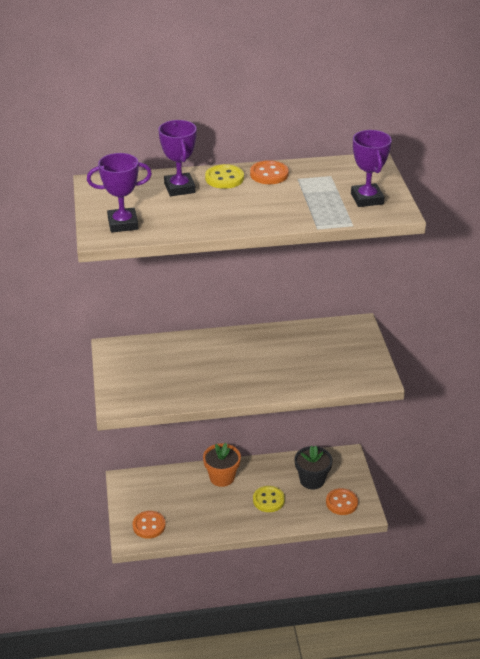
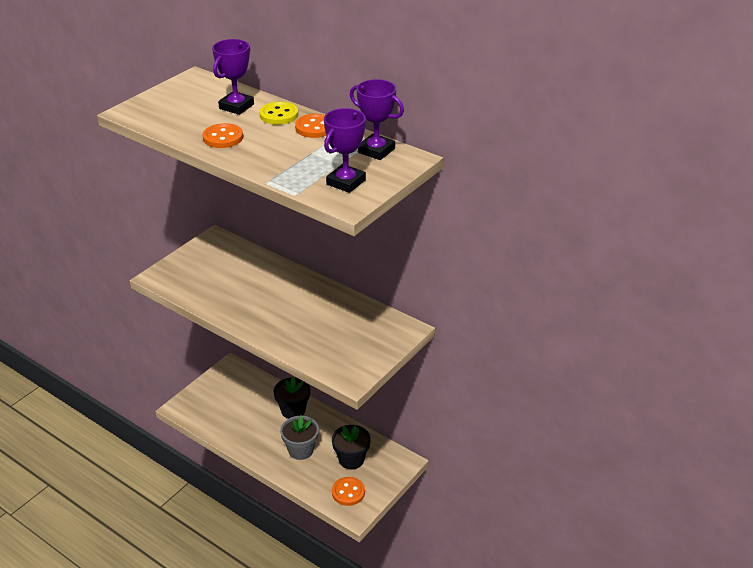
camera: 45 degrees right, 0 degrees up
(123, 224) = (154, 111): purple trophy -> purple trophy (376, 150)
(149, 526) = (203, 408): orange button -> orange button (223, 137)
(222, 477) = (293, 410): orange flower pot -> black flower pot
(268, 500) = (301, 450): yellow button -> grey flower pot

